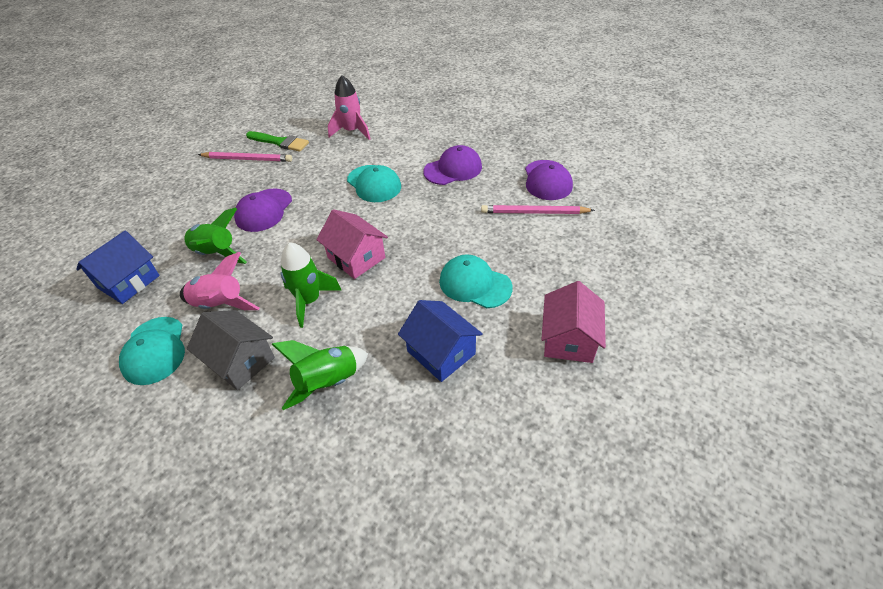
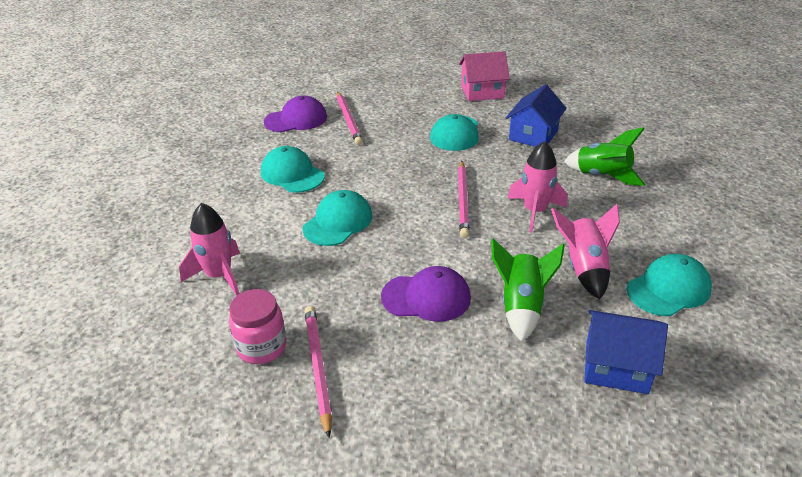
camera: 110 degrees left, 10 degrees down
(240, 361) = (627, 228): grey house -> none
(280, 142) = (261, 347): green brush -> pink jar
(309, 301) = (535, 212): green rocket -> pink rocket
(356, 258) = (463, 200): pink house -> pink pencil
(453, 169) = (292, 174): purple cap -> turquoise cap

